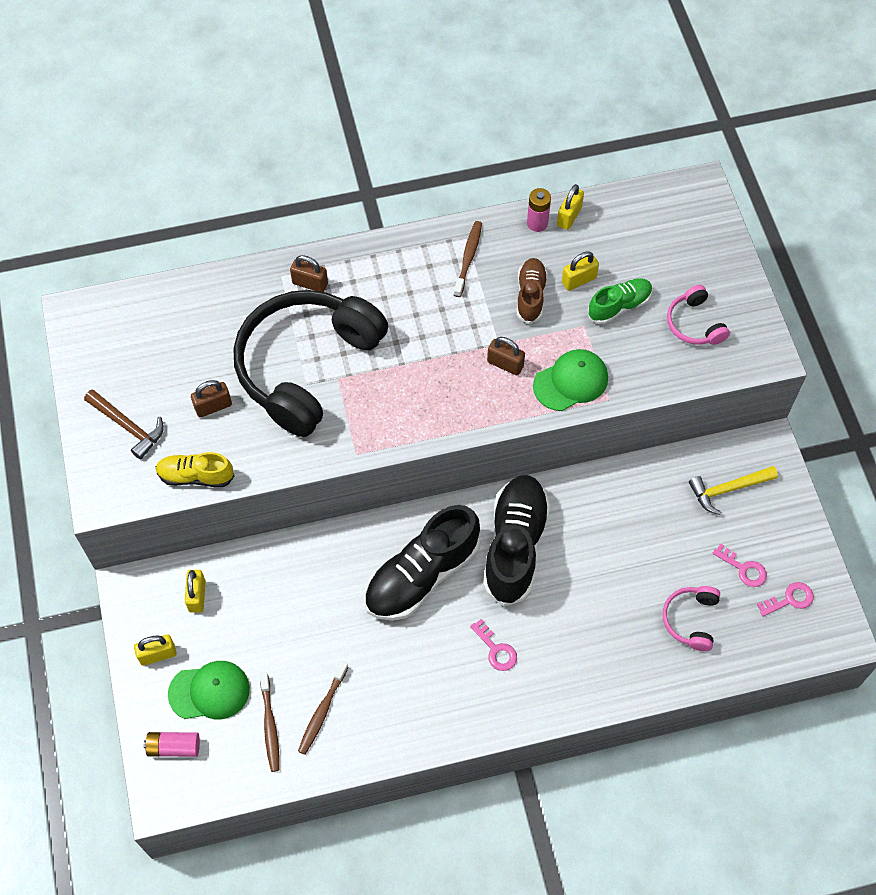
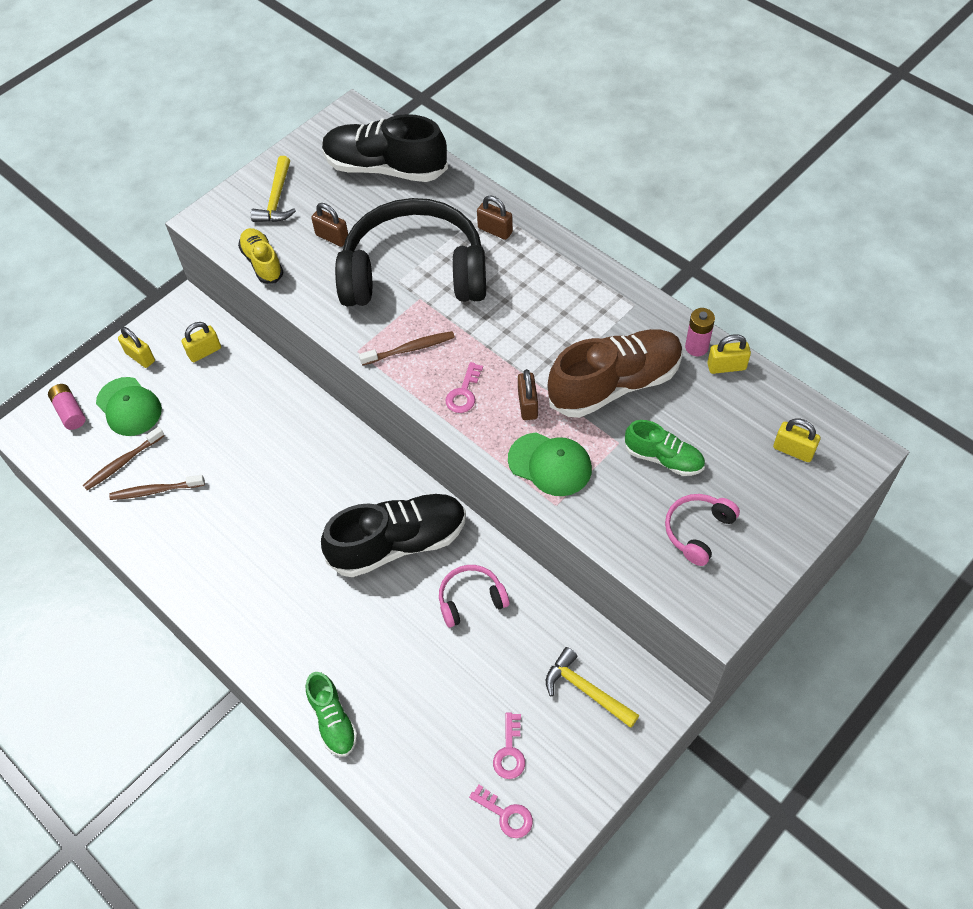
camera: 60 degrees right, 5 degrees down
(128, 426) = (276, 199): brown hammer -> yellow hammer
(310, 283) = (495, 230): brown padlock -> brown padlock turned 45 degrees counterclockwise
(422, 575) = (323, 490): black shoe -> black shoe (385, 168)
(468, 258) = (614, 318): brown toothbrush -> brown toothbrush (410, 349)
(496, 649) = (288, 585): pink key -> pink key (464, 393)
(530, 296) = (615, 384): brown shoe -> brown shoe, size x1.85
(579, 280) = (664, 411): yellow padlock -> yellow padlock (793, 450)
(640, 679) = (333, 720): none -> green shoe
(690, 620) = (422, 732): pink headphones -> pink headphones (471, 599)

